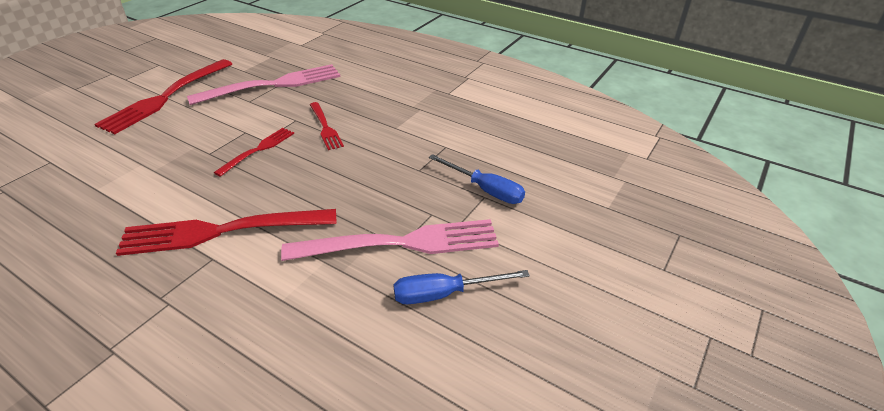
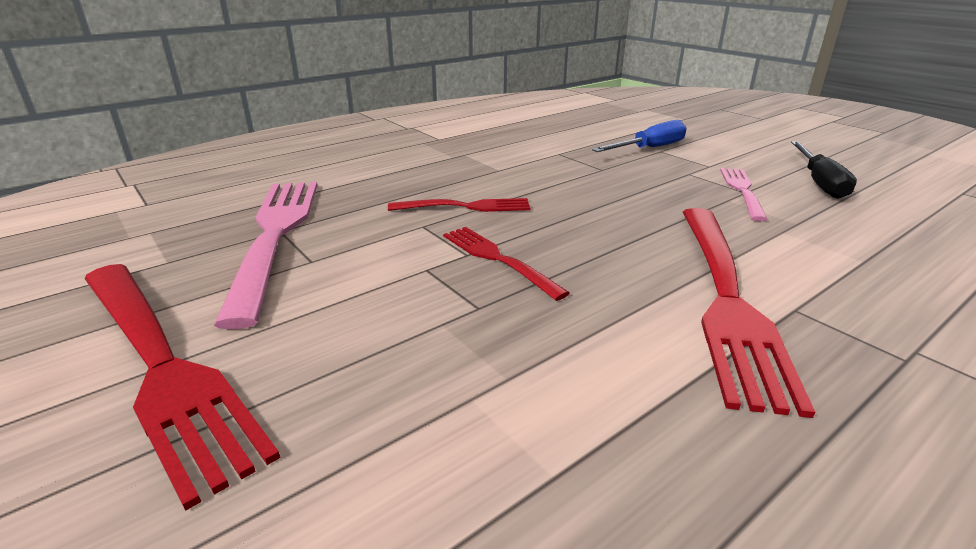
camera: 70 degrees left, 10 degrees down
(401, 243) = (742, 191): pink fork -> pink fork, size x0.53
(445, 294) = (819, 182): blue screwdriver -> black screwdriver

